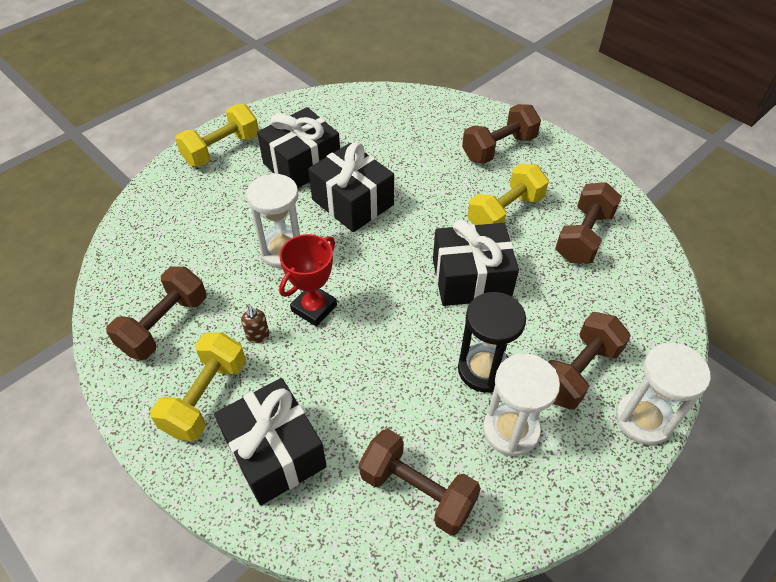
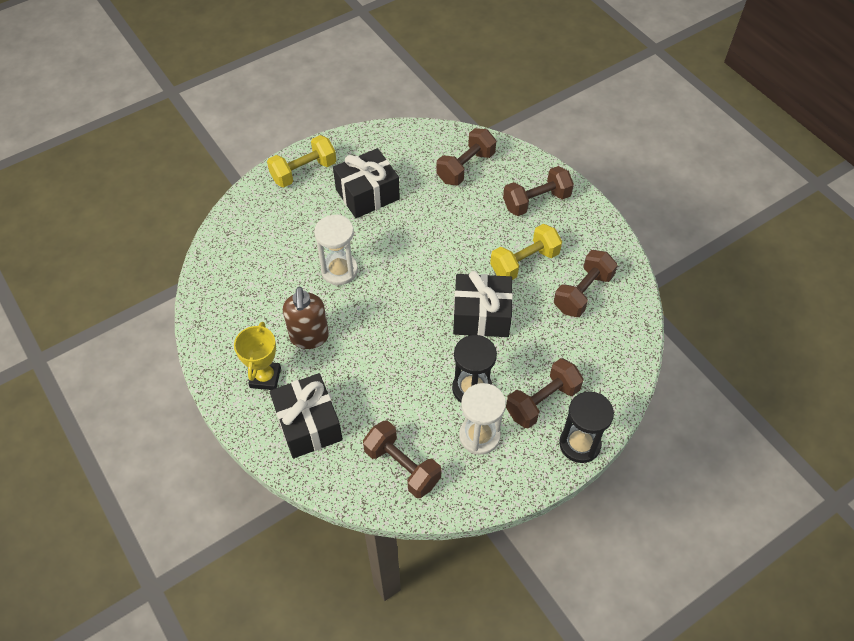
camera: 10 degrees right, 5 degrees up
(165, 325) = (242, 318): brown dumbbell -> brown dumbbell (465, 167)
(205, 397) = (265, 377): yellow dumbbell -> yellow trophy
(258, 336) = (309, 337): brown soap dispenser -> brown soap dispenser, size x2.24
(314, 308) = (355, 321): red trophy -> none
(352, 202) = (402, 235): black gift -> none
(643, 419) = (579, 444): white hourglass -> black hourglass

